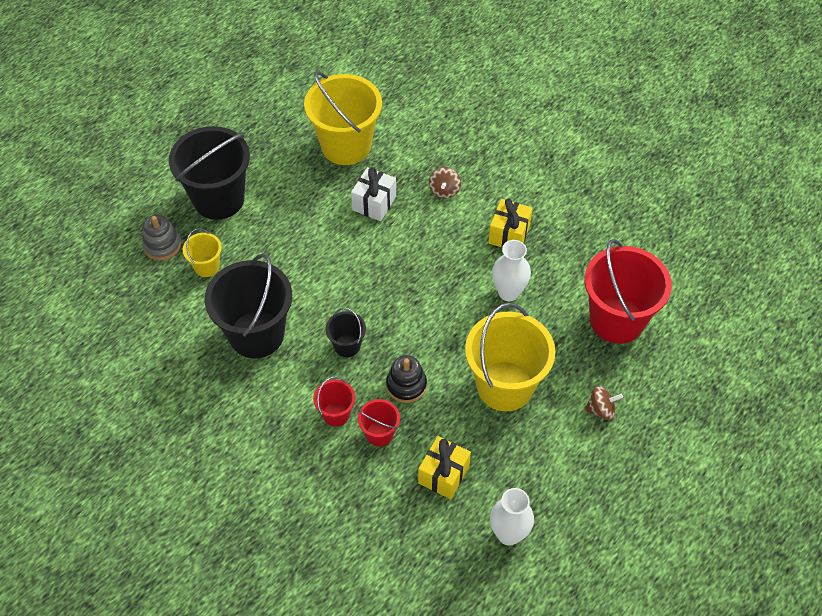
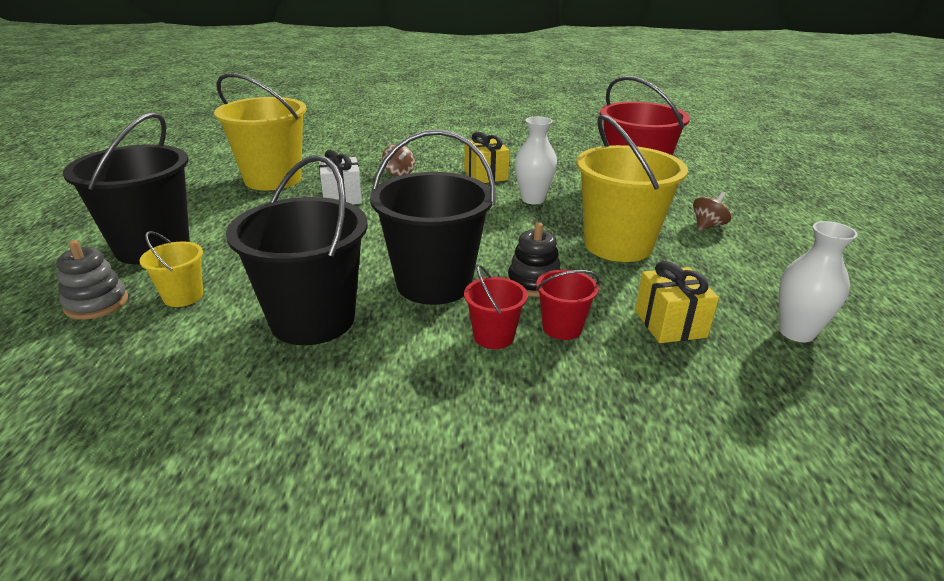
camera: 40 degrees left, 25 degrees down
(347, 346) = (434, 283): black bucket -> black bucket, size x2.11

